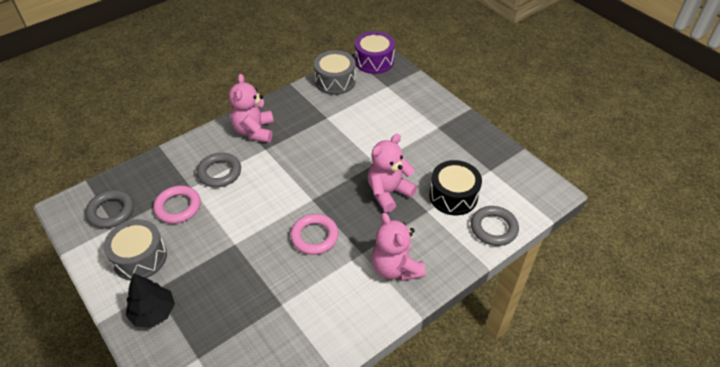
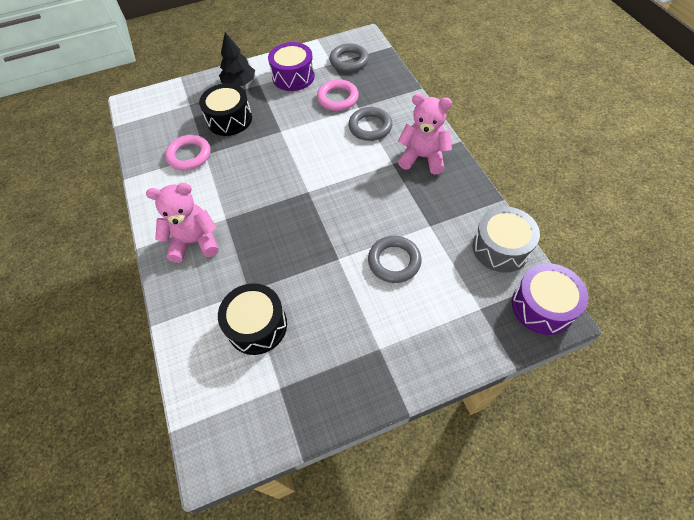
camera: 110 degrees right, 10 degrees up
(140, 258) = (293, 76): grey drum -> purple drum
(222, 300) = (229, 119): none -> black drum
(314, 236) = (262, 186): pink ring -> pink ring (189, 155)
(388, 193) = (289, 260): pink teddy bear -> none
(493, 228) = (193, 353): grey ring -> grey ring (394, 261)

